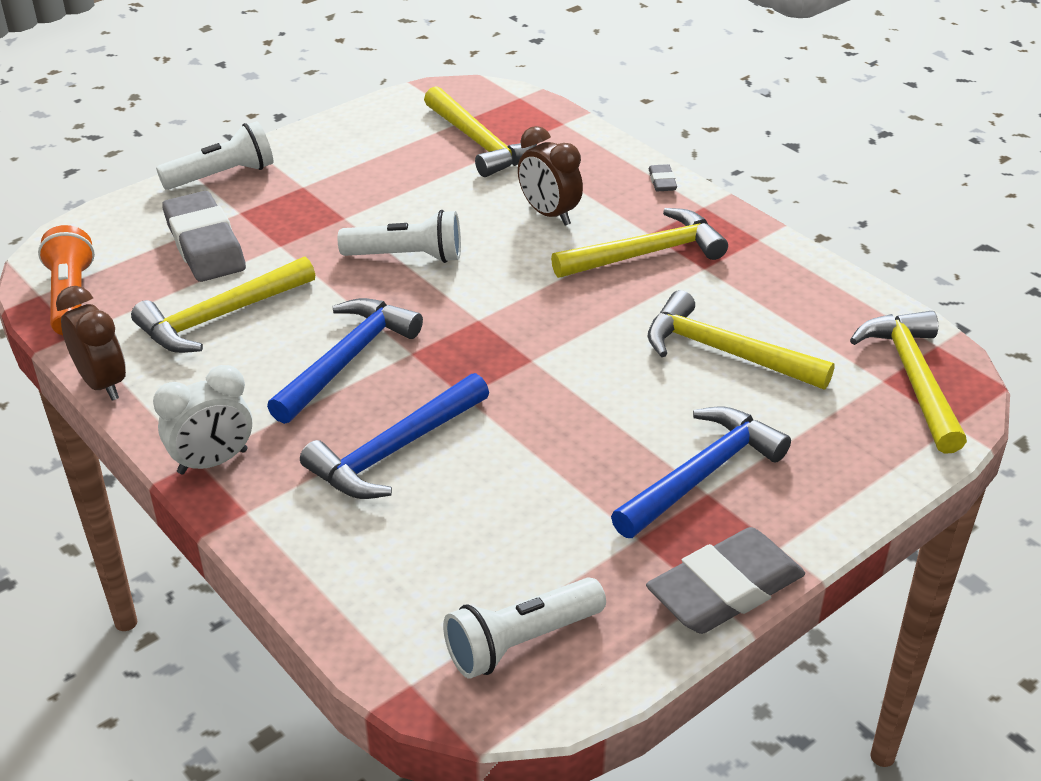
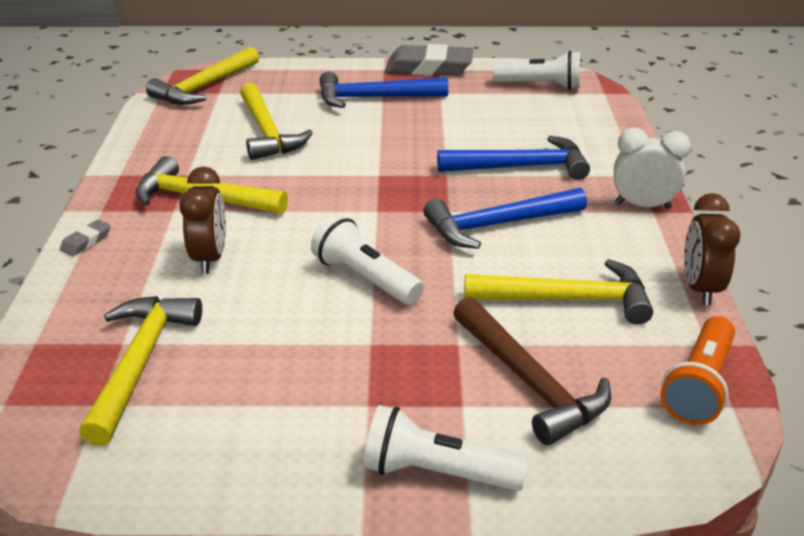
camera: 140 degrees left, 5 degrees down
(204, 245) = (529, 381): grey eraser -> brown hammer

